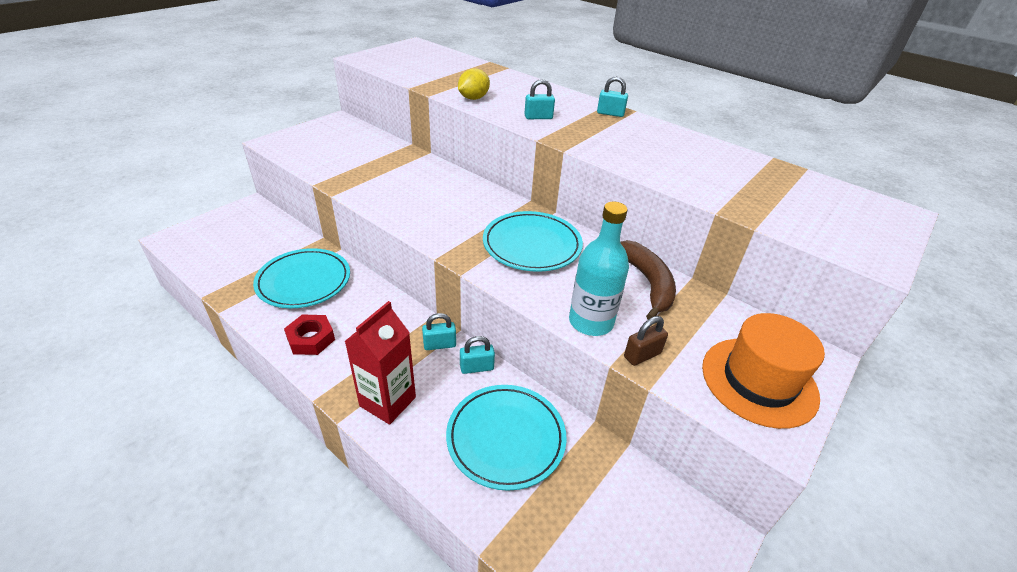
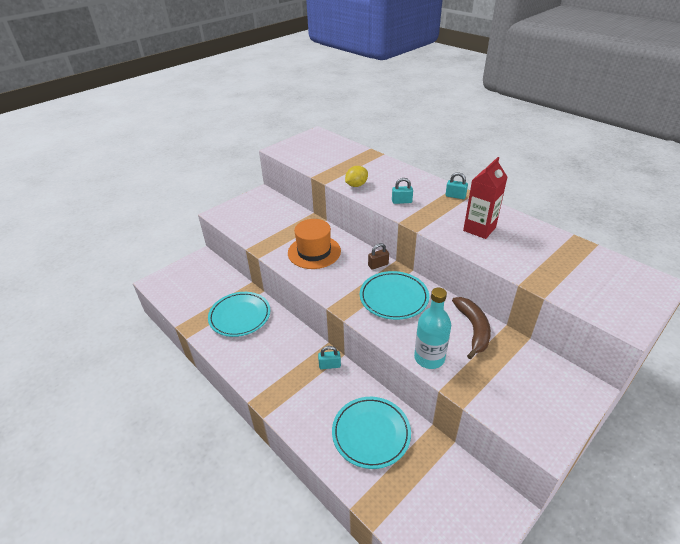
camera: 10 degrees right, 0 degrees up
(311, 339) = (245, 359): red nut -> none
(387, 401) = (295, 405): red carton -> red carton (479, 229)
(476, 367) = (354, 383): turquoise padlock -> none
(642, 355) = (461, 383): brown padlock -> brown padlock (378, 265)
(759, 381) = (540, 405): orange hat -> orange hat (314, 252)

